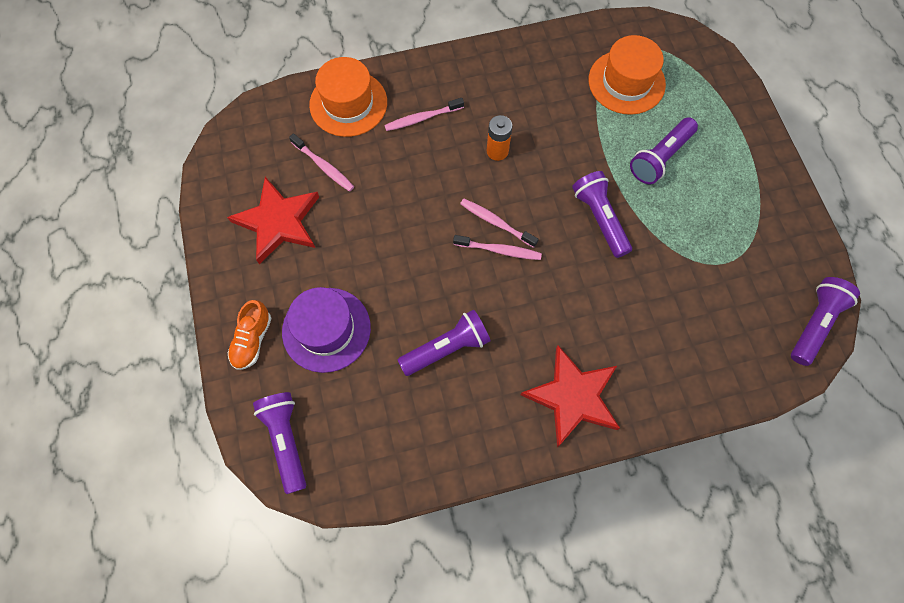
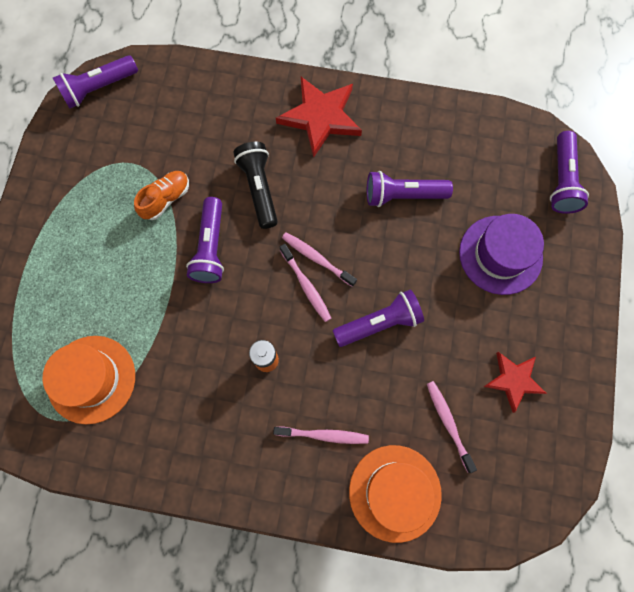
camera: 155 degrees left, 5 degrees up
(252, 340) = (569, 273): orange shoe -> orange shoe (166, 199)
(278, 222) = (513, 380): red star -> red star, size x0.63
(590, 292) = (259, 188): none -> black flashlight
(660, 158) = (117, 280): purple flashlight -> purple flashlight (379, 323)

